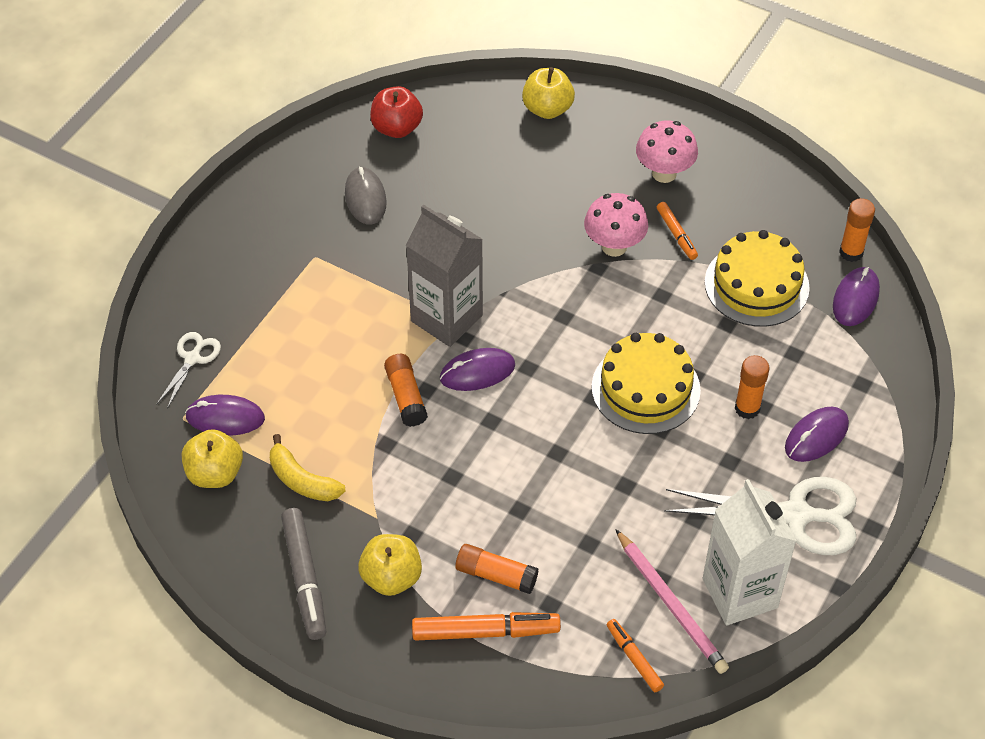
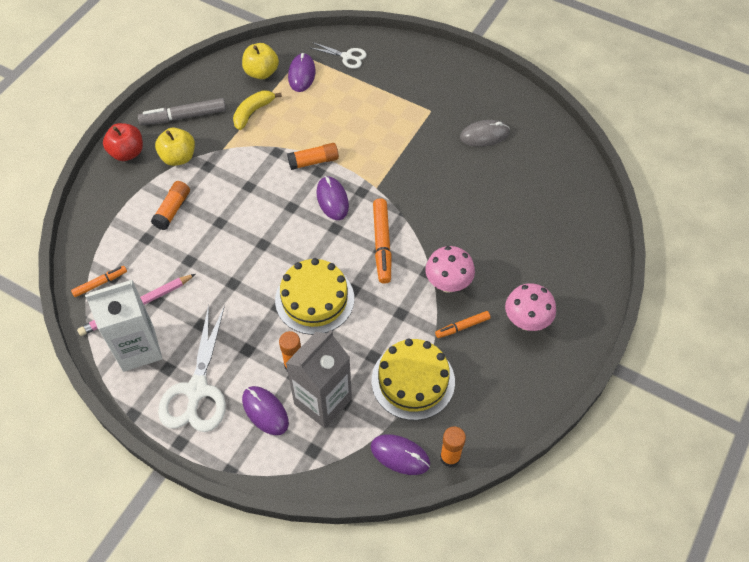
camera: 90 degrees right, 5 degrees up
(397, 128) = (553, 151): red apple -> red apple (127, 153)
(446, 318) = (378, 182): grey carton -> grey carton (323, 401)
(485, 632) = (133, 204): orange marker -> orange marker (382, 244)
(547, 109) = (586, 243): yellow apple -> none

